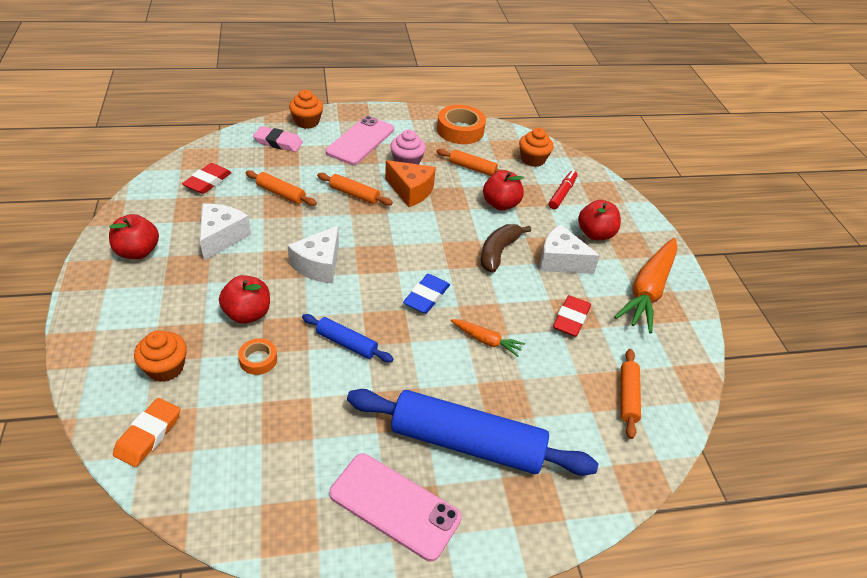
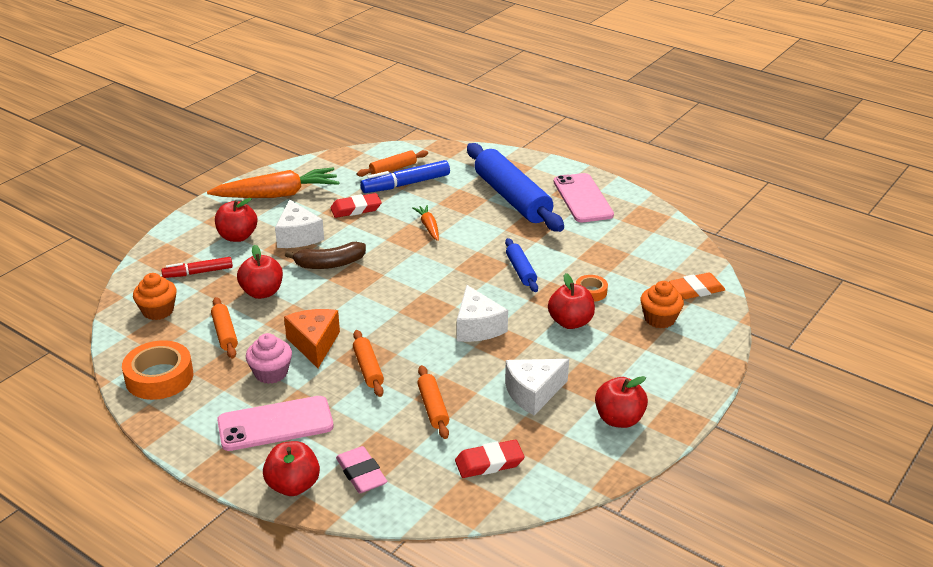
camera: 130 degrees left, 10 degrees down
(307, 122) = (293, 486): orange cupcake -> red apple
(319, 265) = (477, 327): white cheese -> white cheese turned 90 degrees clockwise
(426, 296) = (428, 267): blue eraser -> none
(584, 383) = (406, 184): none -> blue marker

